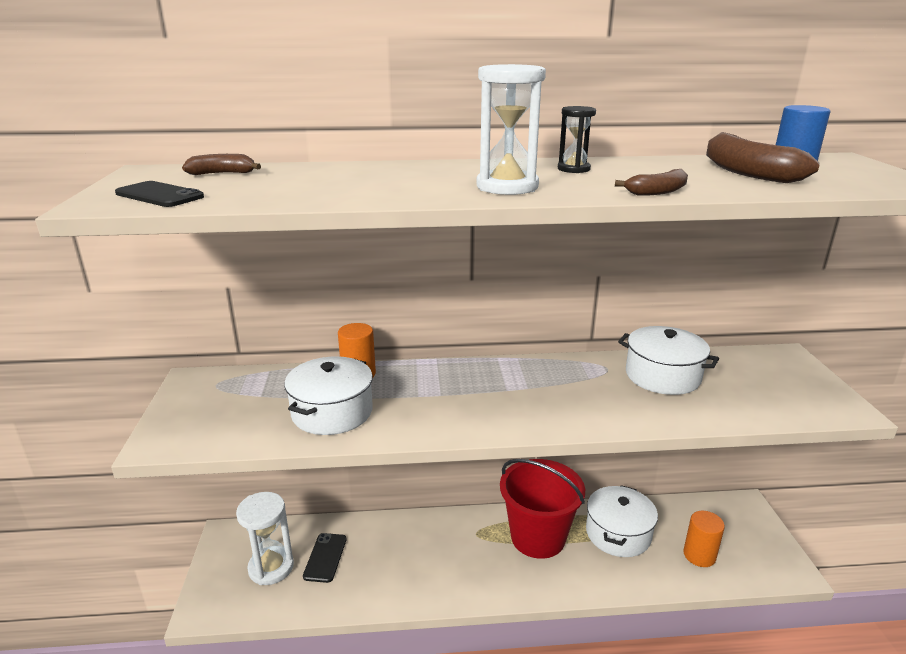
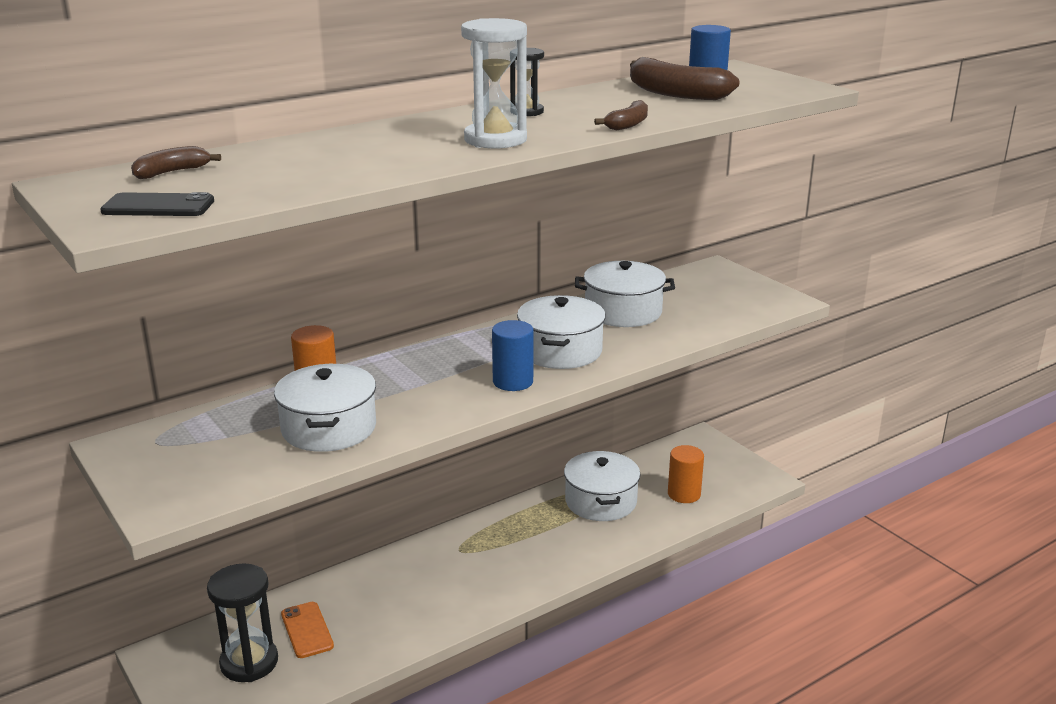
camera: 30 degrees left, 0 degrees up
(271, 567) = (249, 662): white hourglass -> black hourglass
(325, 557) = (307, 630): black phone -> orange phone
(509, 416) = (513, 382): none -> blue cylinder
(538, 537) = (525, 531): red bucket -> none
(575, 398) = (560, 351): none -> white pot

